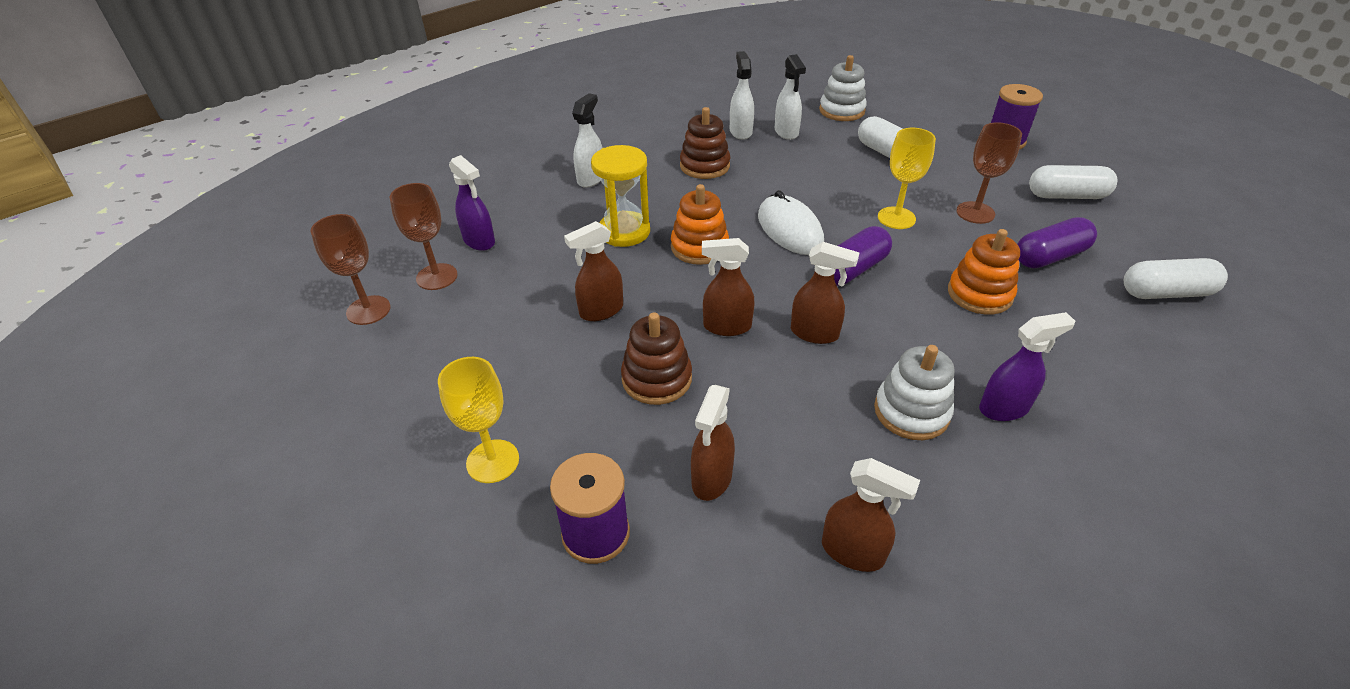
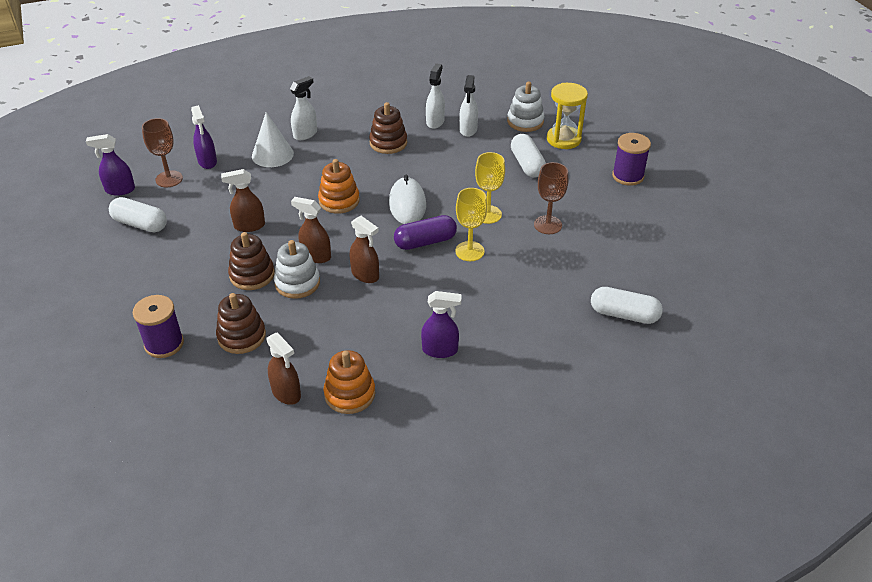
camera: 20 degrees right, 0 degrees up
(368, 310) = (120, 190): brown goblet -> purple spray bottle
(493, 461) = (136, 293): yellow goblet -> yellow goblet (469, 251)
(565, 212) = (272, 154): none -> white cone
(624, 232) = (299, 178): yellow hourglass -> yellow hourglass (563, 139)
(711, 479) = (241, 336): brown spray bottle -> brown stacking toy
(911, 412) = (382, 335): white stacking toy -> white stacking toy (297, 283)
(979, 294) = (494, 280): orange stacking toy -> orange stacking toy (350, 394)
(1050, 257) = (568, 269): purple capsule -> none
(1066, 196) = (629, 230): white capsule -> white capsule (140, 224)

